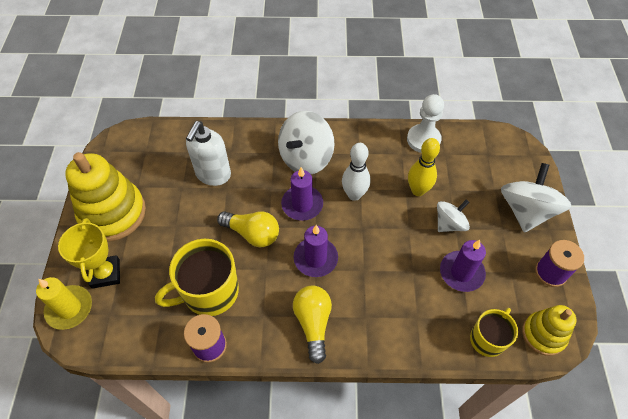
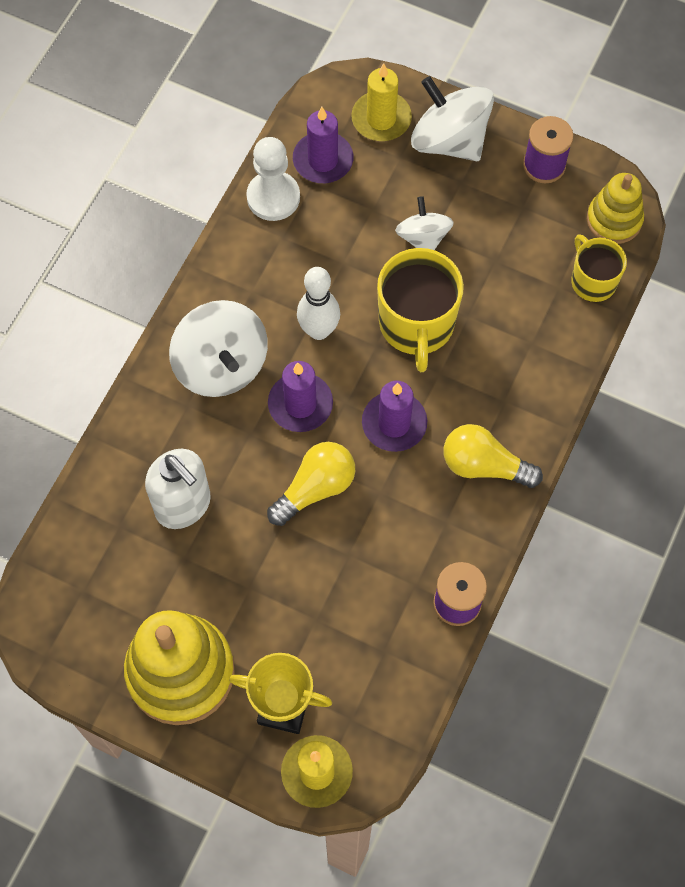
camera: 65 degrees left, 10 degrees up
(209, 292) = (380, 577): yellow mug -> yellow mug (416, 324)
(418, 190) = (353, 248): yellow bowling pin -> none
(461, 272) = (497, 262): purple candle -> purple candle (323, 160)
(512, 170) = (381, 119): none -> yellow candle

